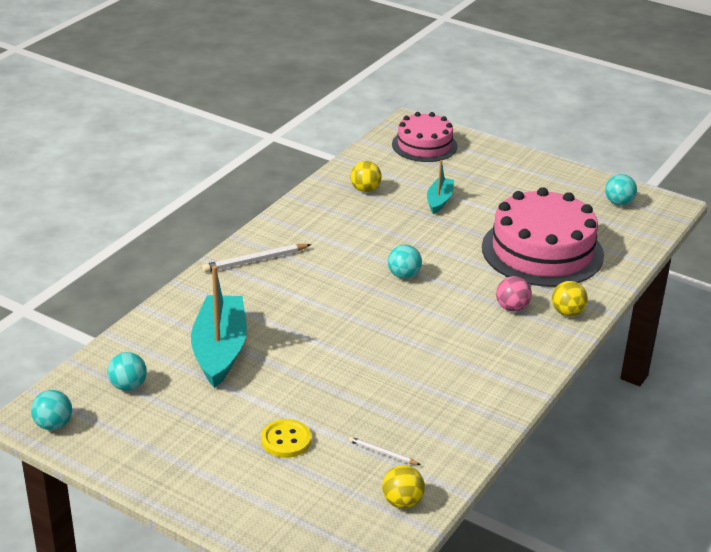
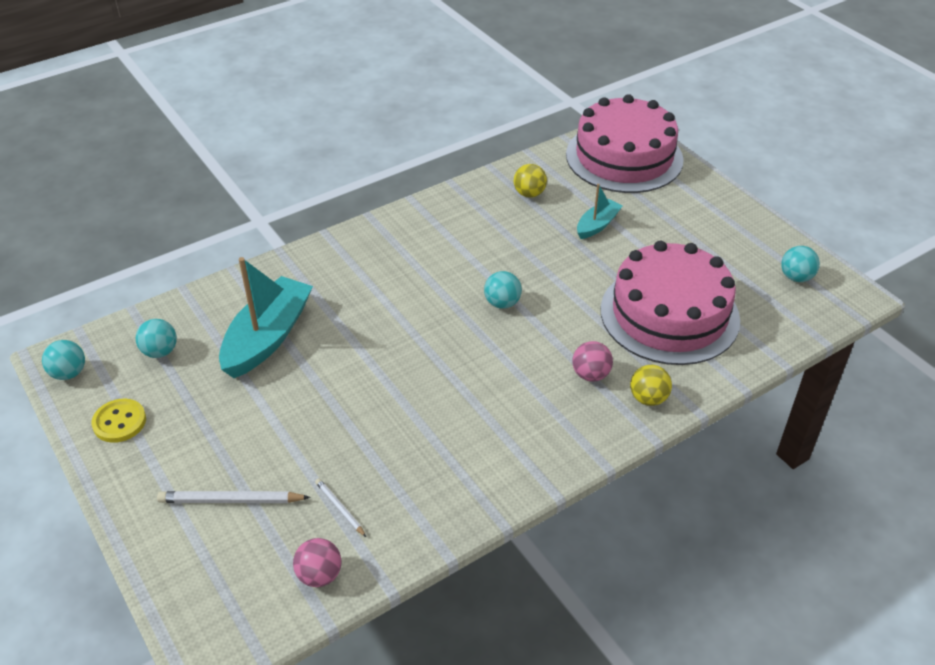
camera: 25 degrees right, 10 degrees up
(255, 260) = (368, 246): white pencil -> white pencil (231, 500)
(286, 440) = (258, 460): yellow button -> yellow button (119, 422)
(402, 502) = (319, 575): yellow ball -> pink ball
(424, 145) = (624, 157): pink cake -> pink cake, size x1.65

